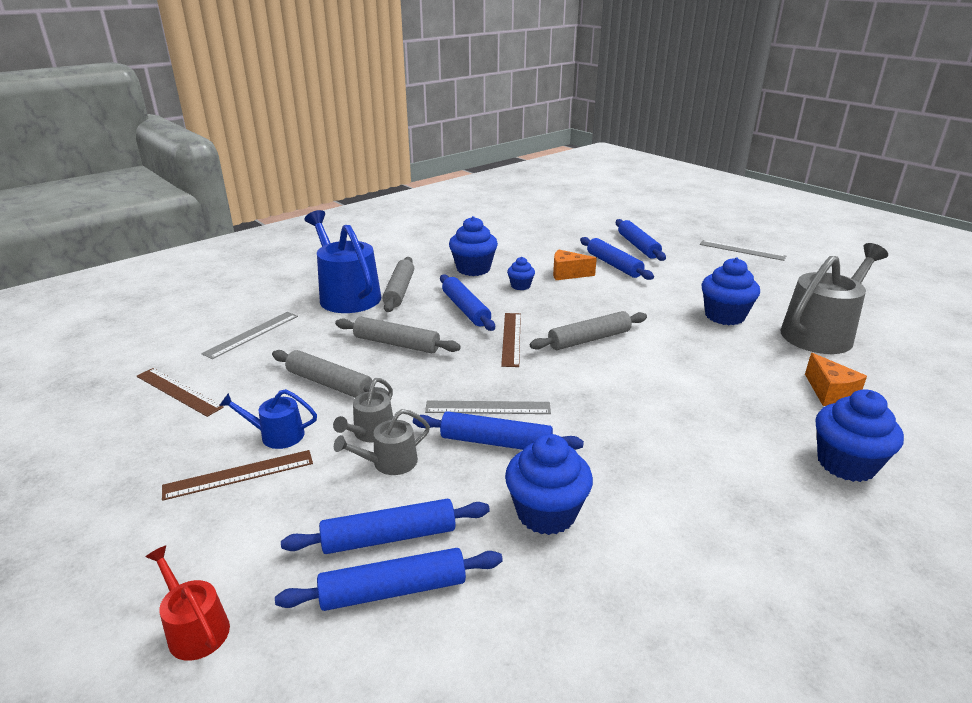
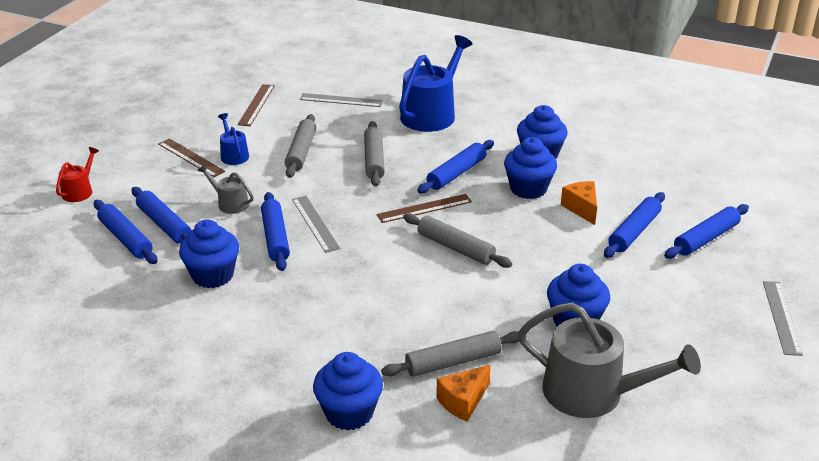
camera: 65 degrees right, 5 degrees up
(371, 433) = (256, 186): grey watering can -> none
(399, 291) = (461, 133): grey rolling pin -> grey rolling pin (453, 362)
(520, 286) = (528, 189): blue cupcake -> blue cupcake, size x1.83

